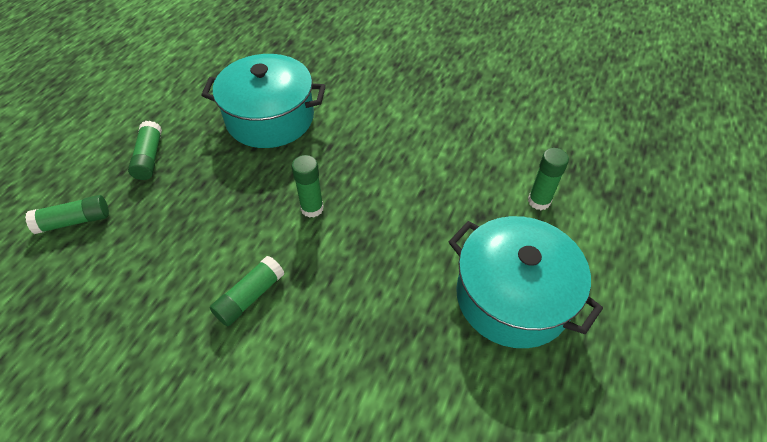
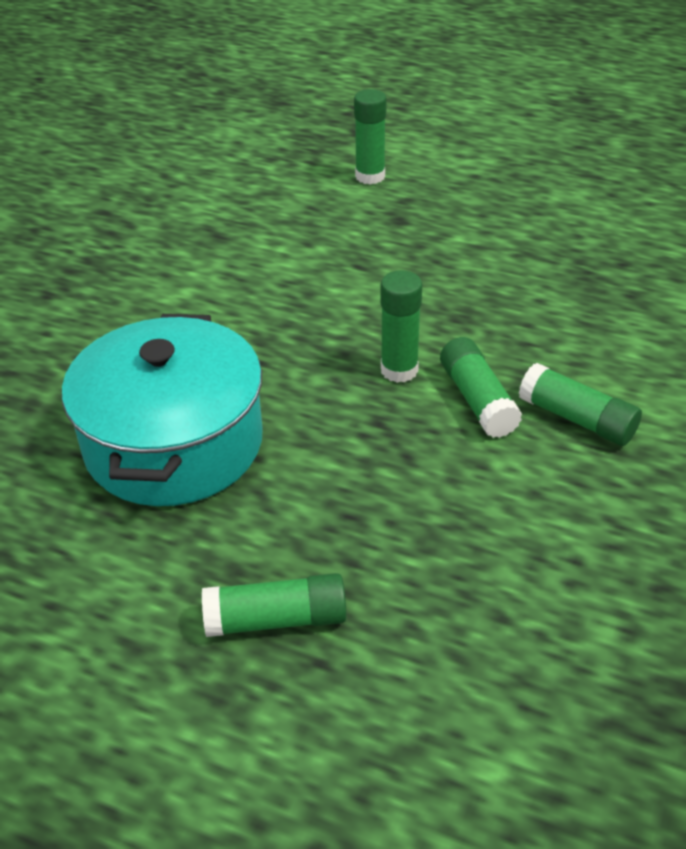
camera: 90 degrees left, 10 degrees down
(74, 221) = (465, 709): green glue stick -> green glue stick (477, 400)
(512, 297) = (519, 202): turquoise pot -> none

